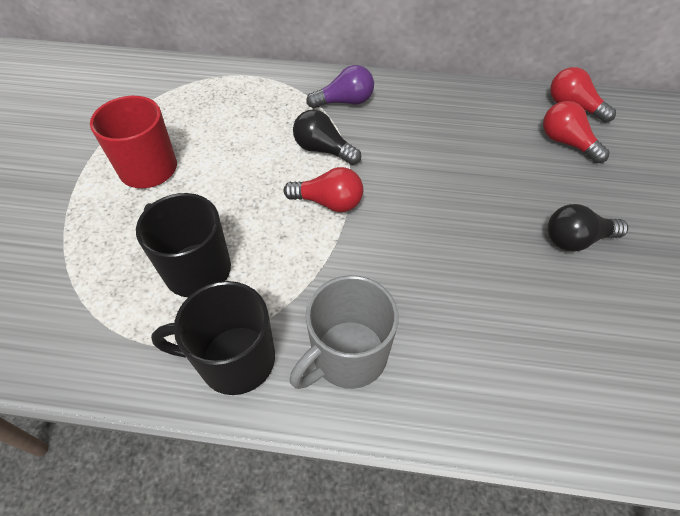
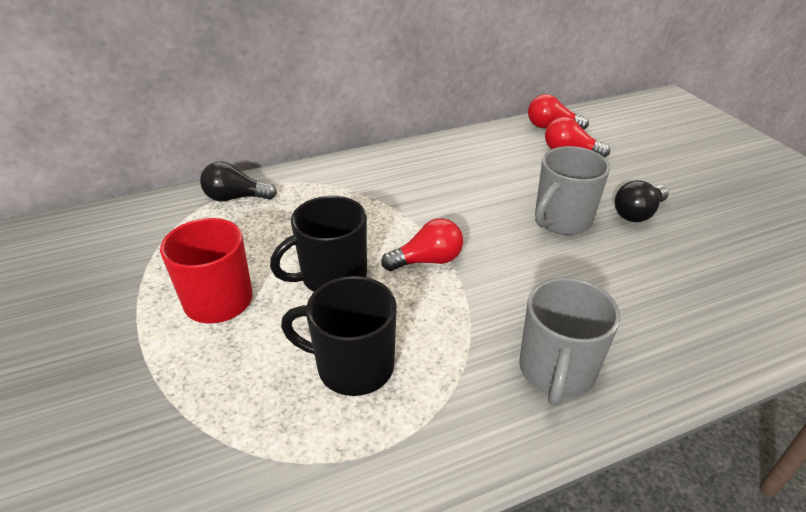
camera: 30 degrees left, 15 degrees down
(234, 360) = (463, 425): black mug -> black mug (332, 277)
(323, 150) = (383, 222): black light bulb -> black light bulb (236, 198)
(345, 102) = (368, 179): purple light bulb -> none
(487, 214) = (561, 220): none -> grey mug

